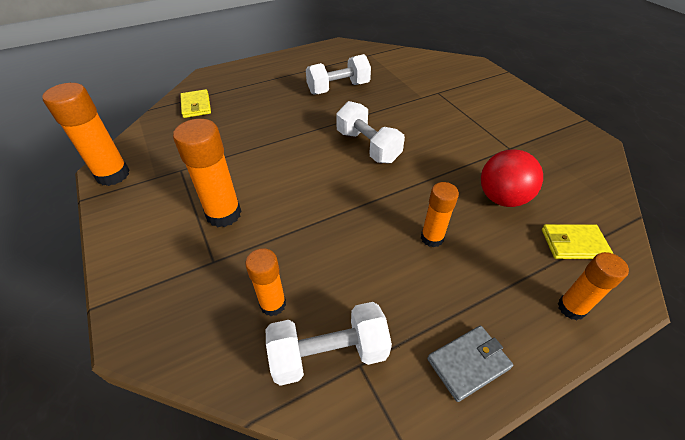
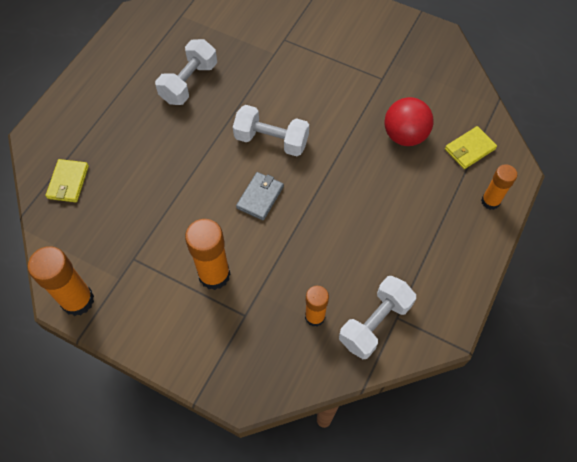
camera: 35 degrees left, 15 degrees up
(196, 106) = (68, 182): yellow wallet -> yellow wallet turned 60 degrees clockwise
(432, 238) = (379, 200): orange glue stick -> none
(468, 363) = (454, 275): grey wallet -> grey wallet (260, 197)

